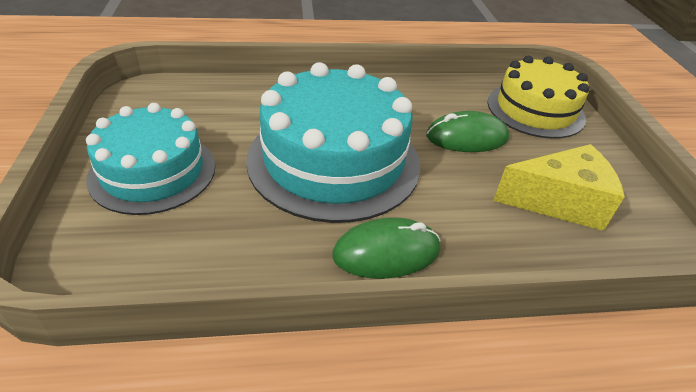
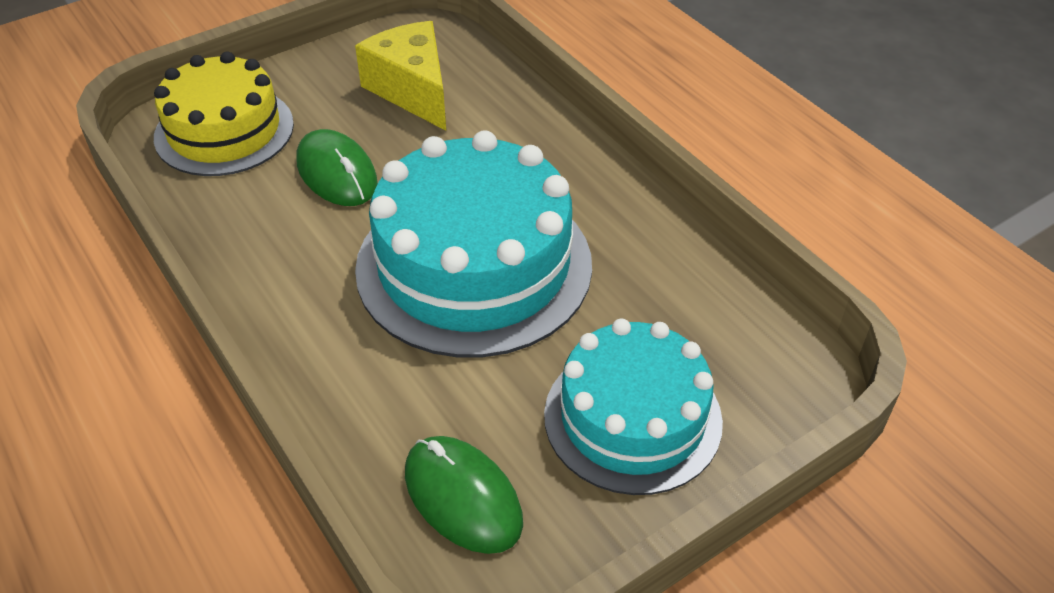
camera: 115 degrees left, 5 degrees up
(386, 252) = (581, 178): green mouse -> green mouse (463, 497)

